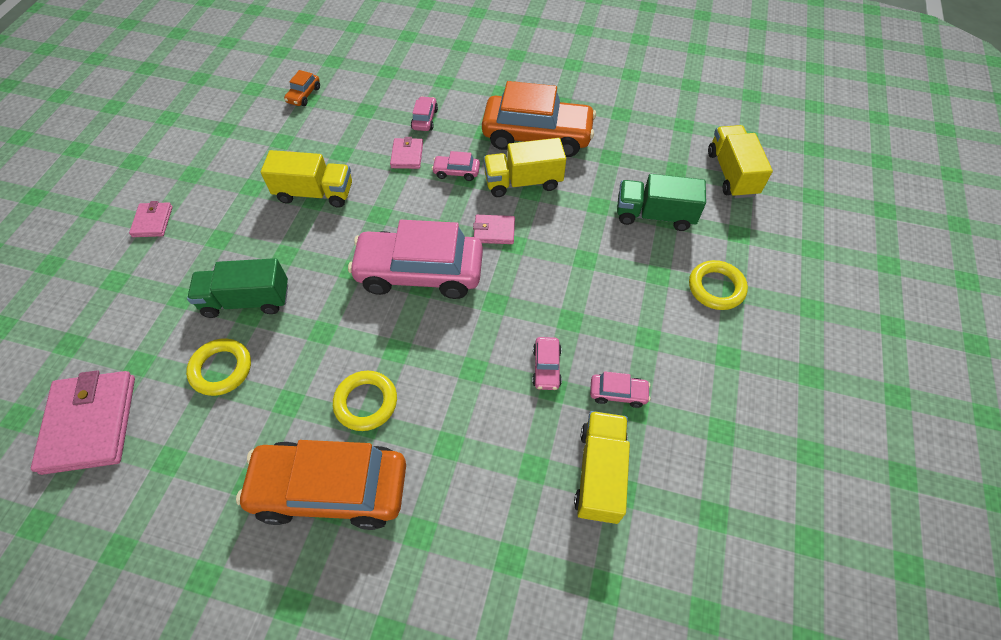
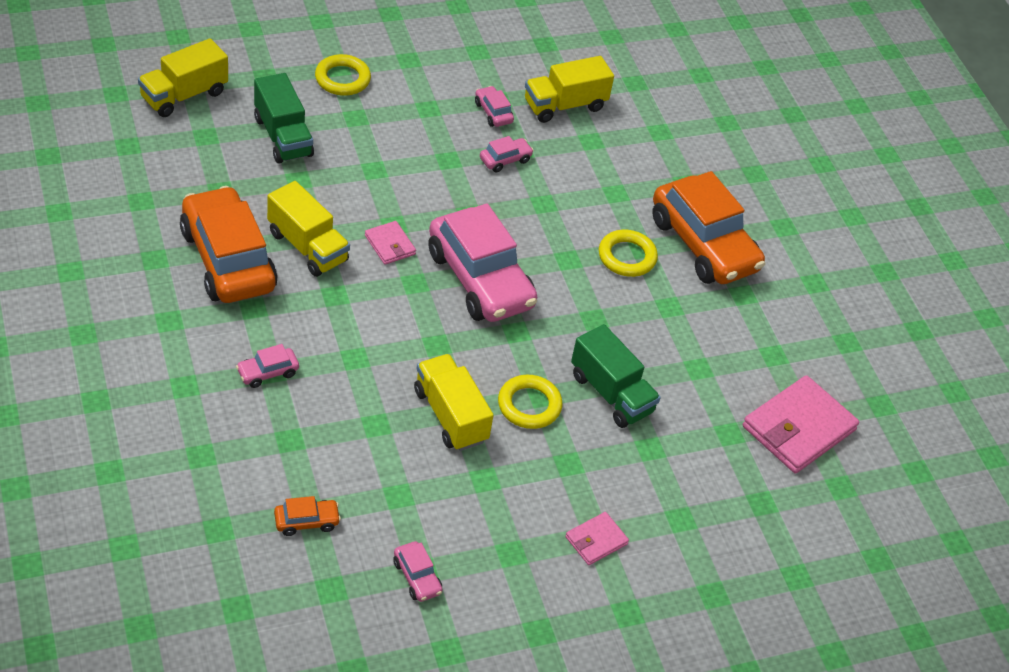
camera: 130 degrees left, 10 degrees down
(221, 369) = (683, 369): yellow ring -> yellow ring (529, 405)
(407, 155) = (337, 361): pink wallet -> none
(456, 172) = (332, 307): pink car -> pink car (417, 577)

